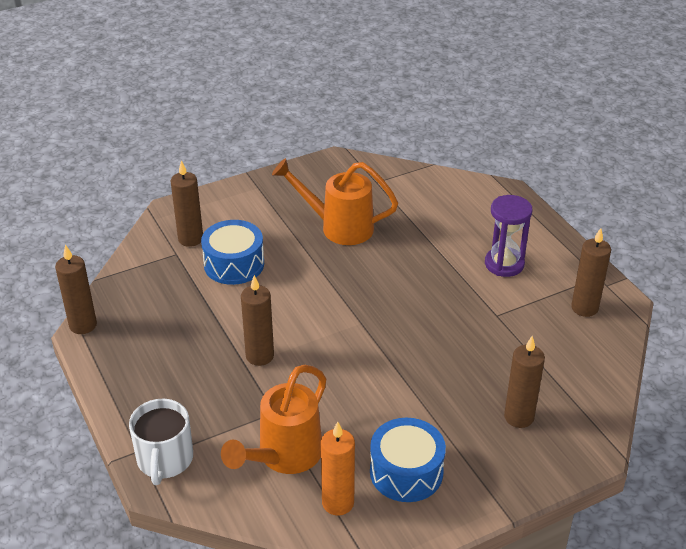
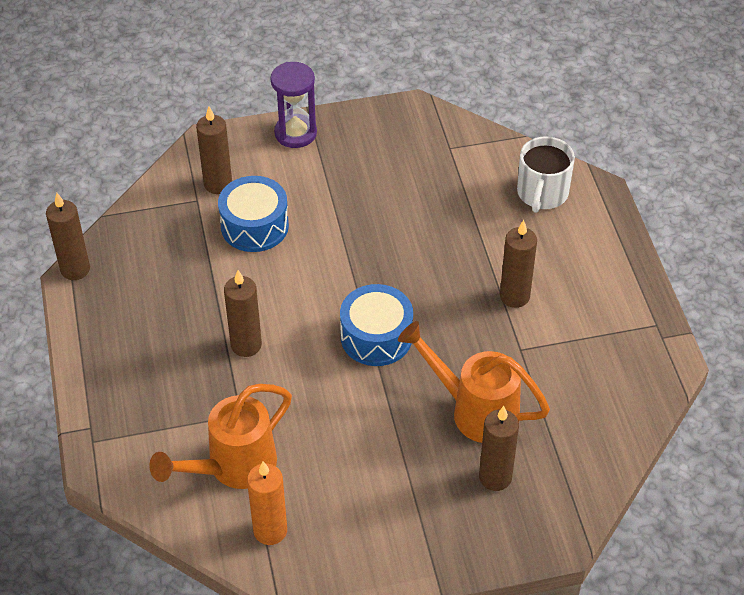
camera: 15 degrees right, 10 degrees up
(164, 459) = (113, 443): white mug -> white mug (542, 193)
(338, 227) = (385, 200): orange watering can -> orange watering can (474, 410)
(406, 472) = (352, 513): blue drum -> blue drum (376, 337)
(504, 264) = (555, 286): purple hourglass -> purple hourglass (295, 133)
(584, 308) = (623, 361): brown candle -> brown candle (514, 296)

